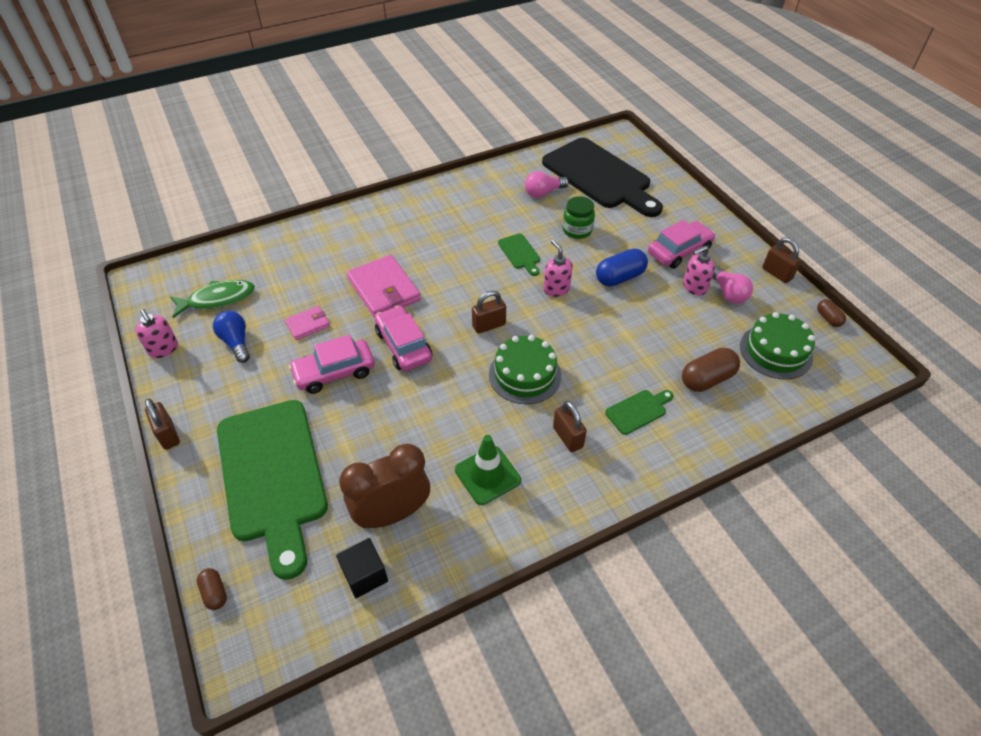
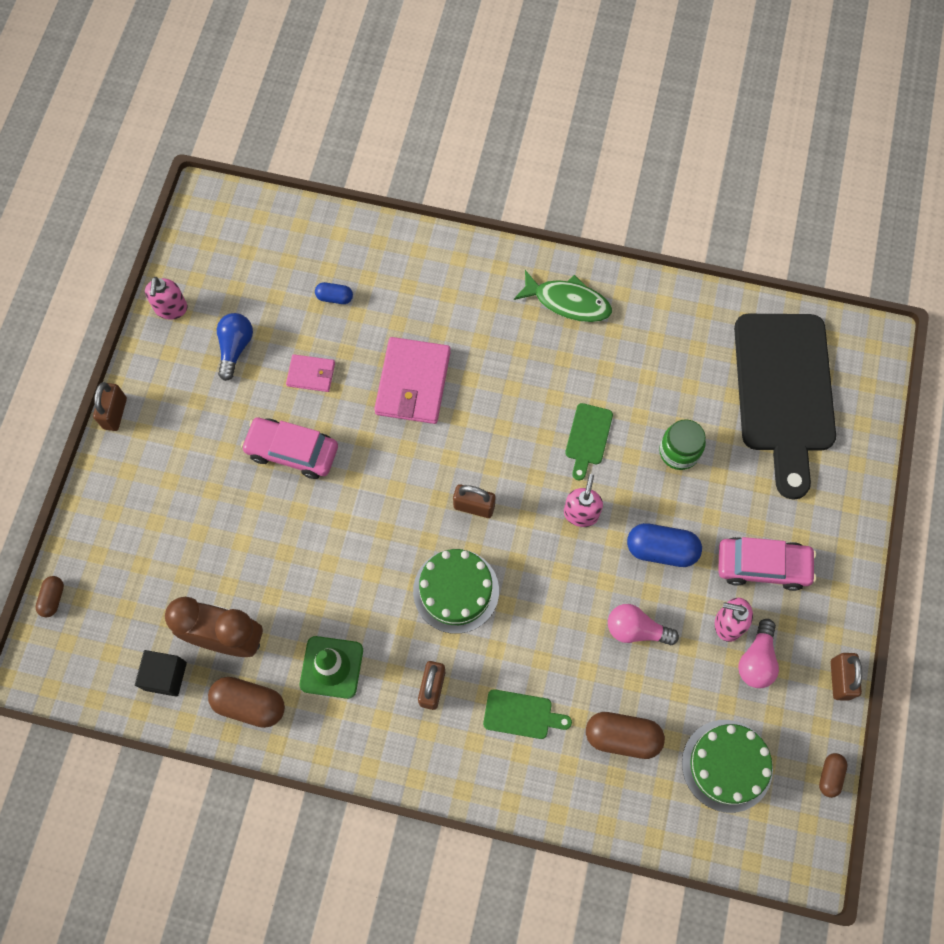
camera: 40 degrees right, 20 degrees up
(217, 299) = (255, 279): green fish -> green fish (567, 302)
(272, 476) = (165, 523): green cutting board -> none
(286, 278) = (334, 297): none -> blue capsule
(403, 345) = (376, 468): pink car -> none
(451, 543) = (250, 704): none -> brown capsule
(543, 193) = (694, 369): pink light bulb -> pink light bulb (636, 630)

